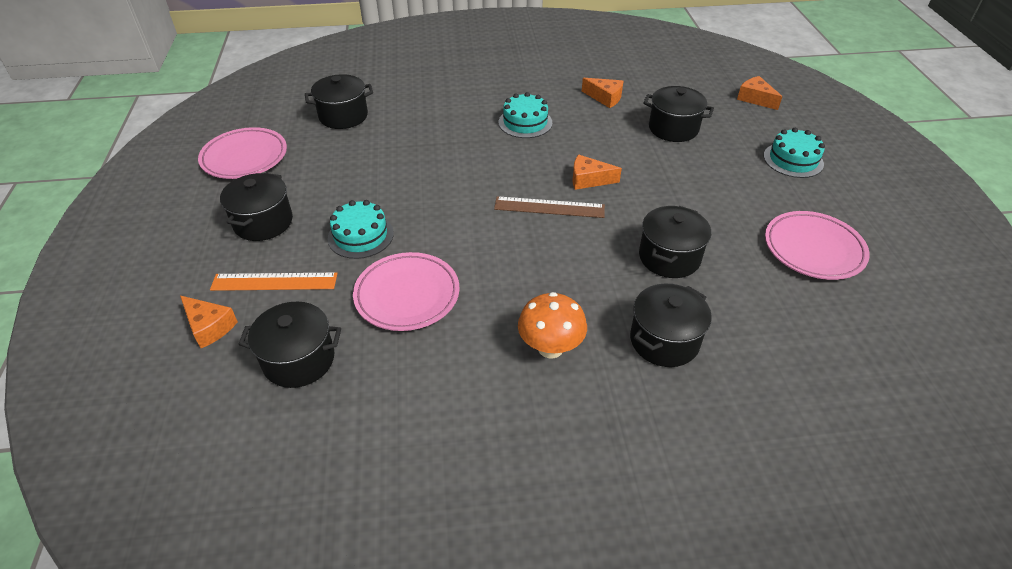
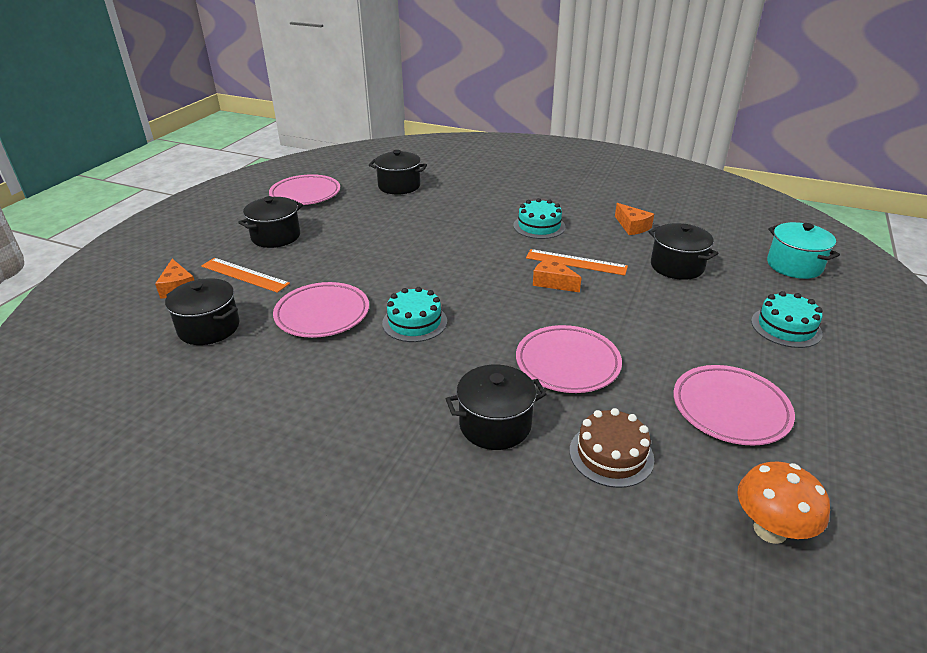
camera: 30 degrees right, 10 degrees down
(360, 236) = (331, 265): turquoise cake -> turquoise cake (414, 322)
(549, 207) = (496, 291): brown ruler -> none
(550, 348) = (391, 391): orange mushroom -> orange mushroom (770, 530)
(590, 152) = (576, 262): none -> orange ruler
(669, 257) = (567, 363): black pot -> pink plate
(755, 99) = (794, 265): orange cheese -> turquoise pot
(769, 326) = (611, 454): none -> brown cake

